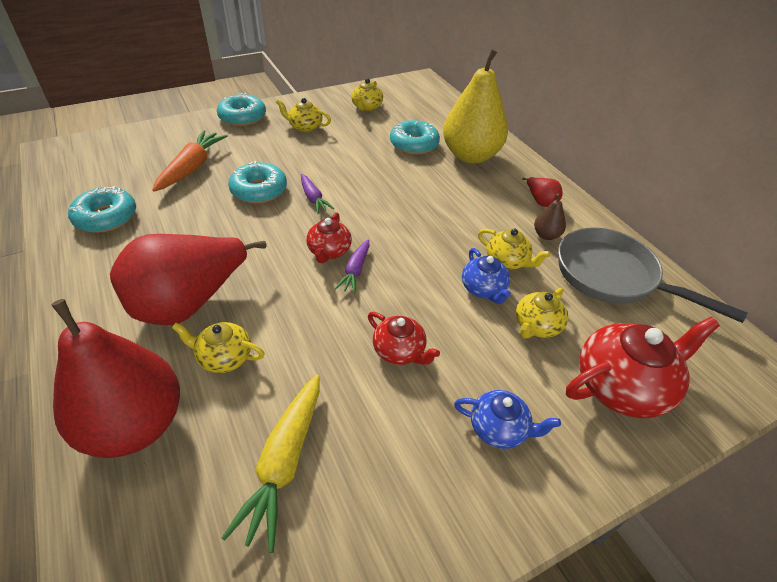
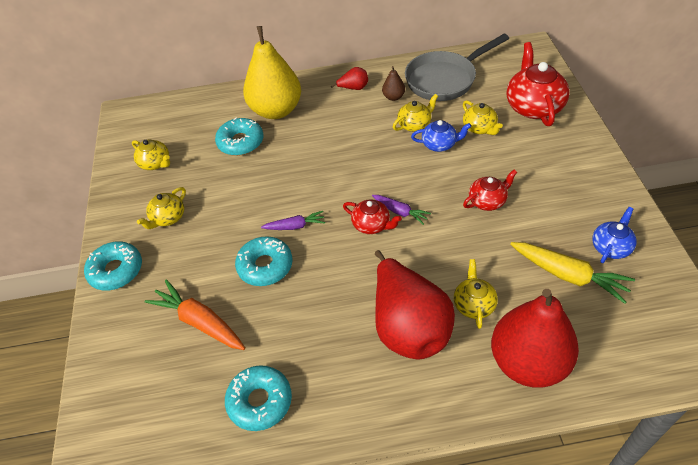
camera: 65 degrees left, 5 degrees up
(224, 357) = (473, 304): yellow teapot -> yellow teapot turned 150 degrees clockwise
(499, 429) = (556, 167): blue teapot -> blue teapot (611, 247)

